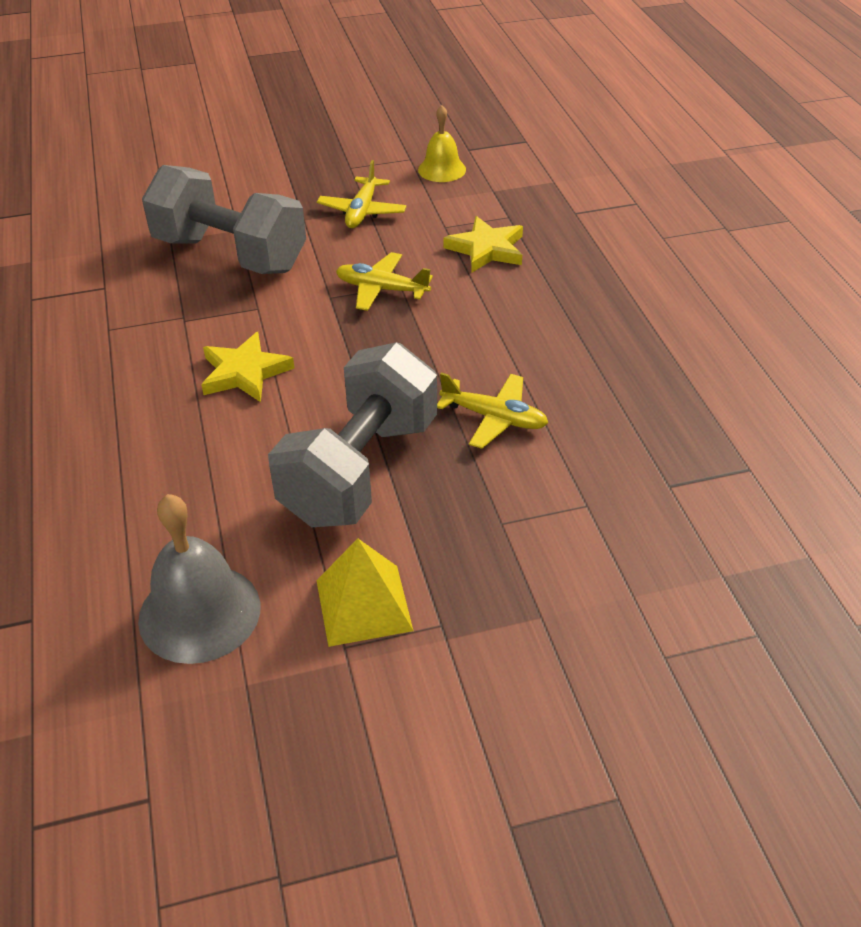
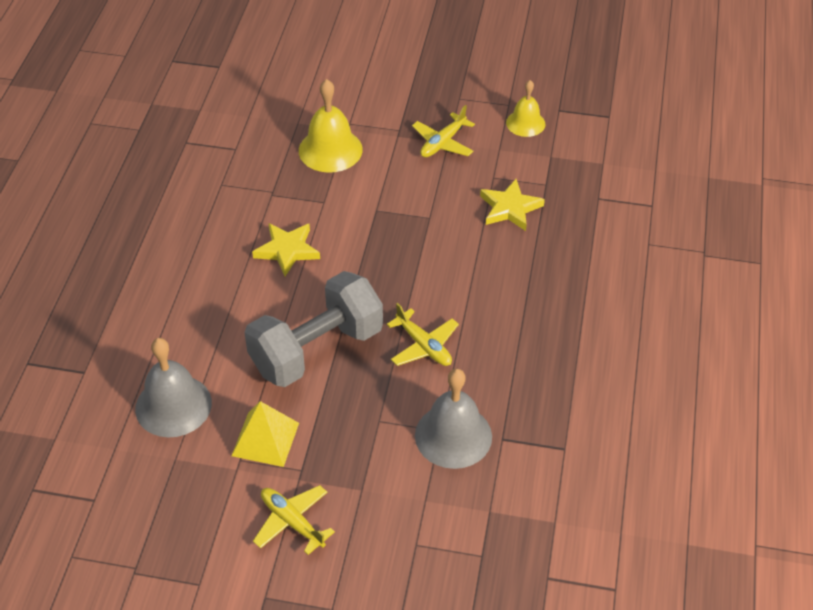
camera: 25 degrees right, 5 degrees up
(230, 254) = (330, 150): grey dumbbell -> yellow bell
(381, 289) = (414, 216): yellow plane -> yellow plane (292, 522)
(608, 505) = (453, 435): none -> grey bell

